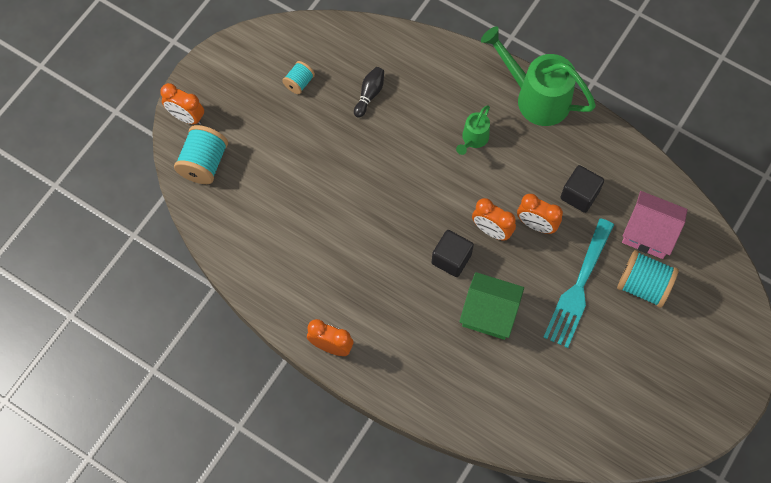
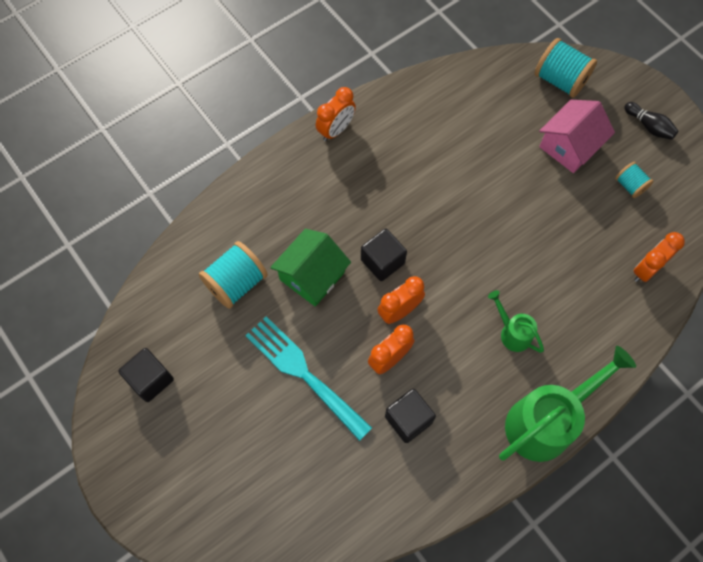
camera: 110 degrees right, 0 degrees up
(186, 117) = (616, 78): orange clock -> orange clock (646, 269)
(369, 94) = (598, 247): black bowling pin -> black bowling pin (649, 126)
(640, 412) = (150, 379): none -> black cube
(643, 285) = (278, 443): turquoise spool -> turquoise spool (236, 283)
(649, 233) = (336, 478): pink house -> pink house (569, 146)

